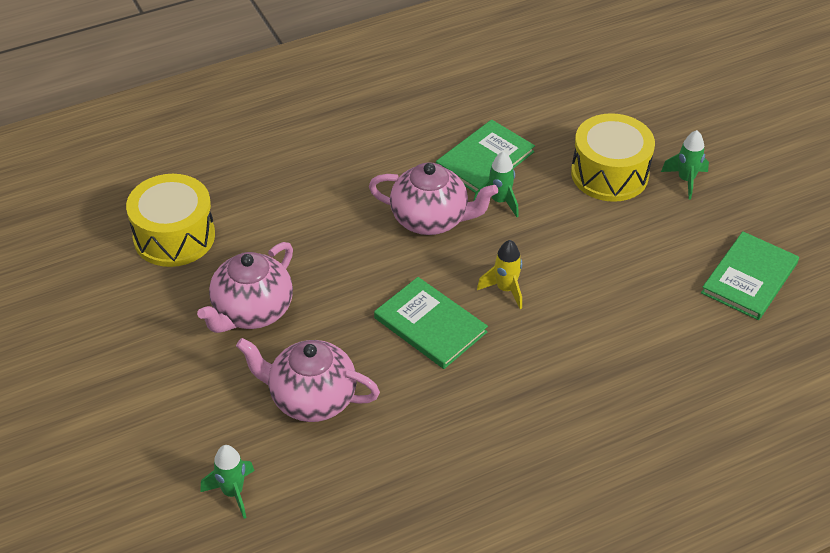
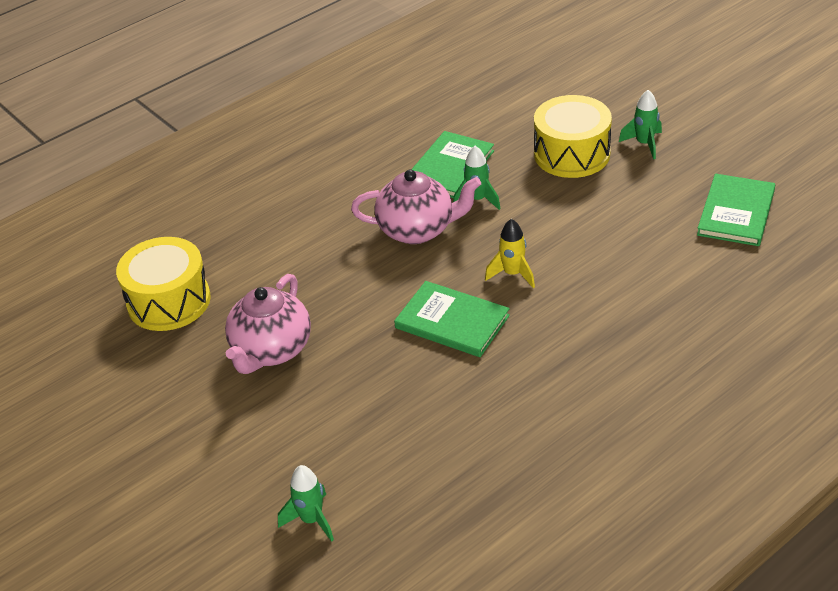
camera: 10 degrees left, 5 degrees down
(311, 399) = (359, 415): pink teapot -> none

